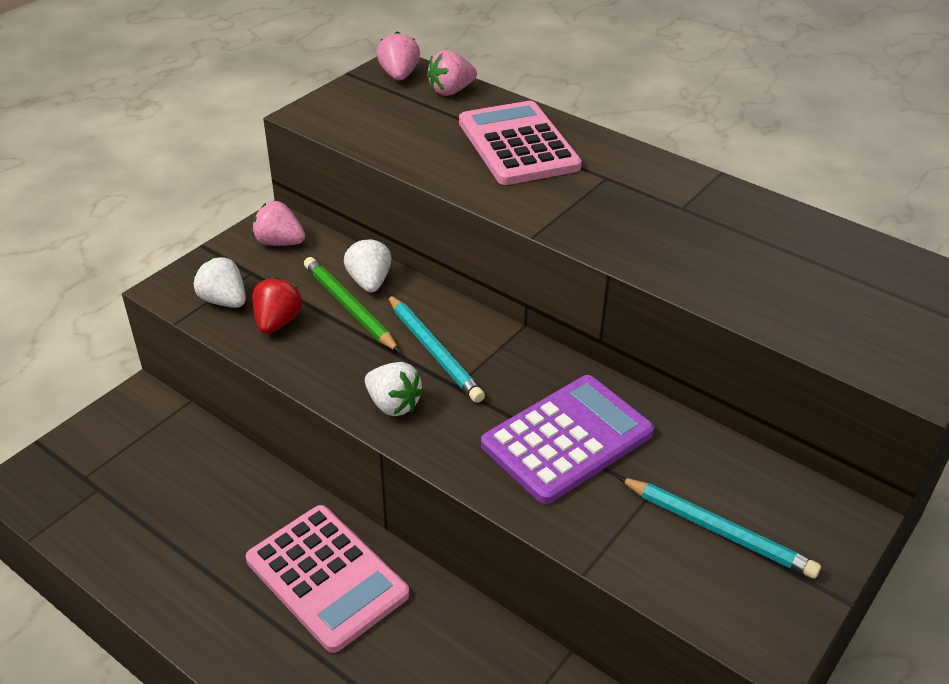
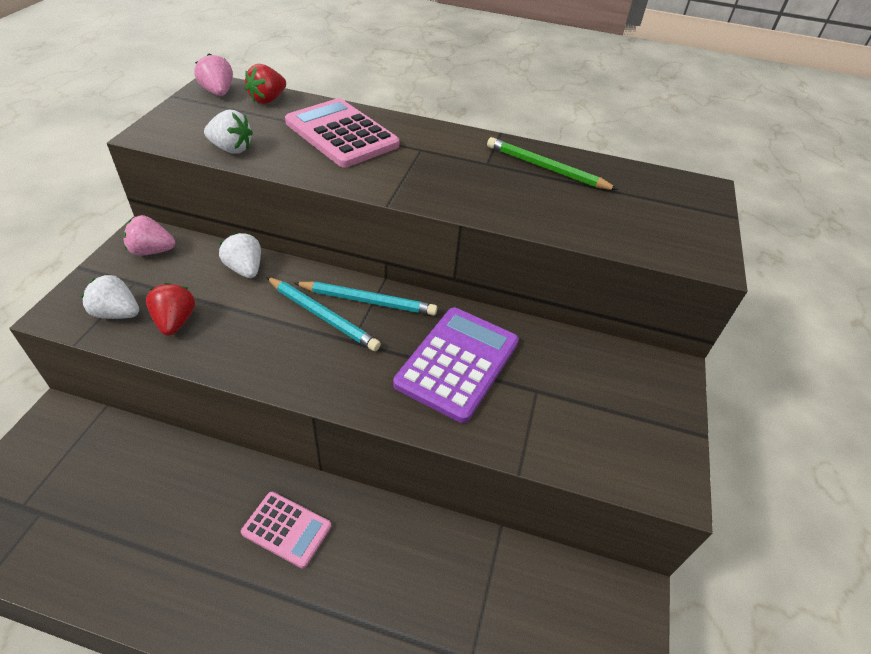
camera: 25 degrees left, 5 degrees up
(326, 577) = (286, 529): pink calculator -> pink calculator, size x0.59
(349, 307) = (236, 294): green pencil -> green pencil (546, 168)
(393, 404) = (307, 370): white strawberry -> white strawberry (231, 149)
(451, 91) = (268, 100): pink strawberry -> red strawberry
(718, 531) = (596, 406): turquoise pencil -> turquoise pencil (368, 301)

